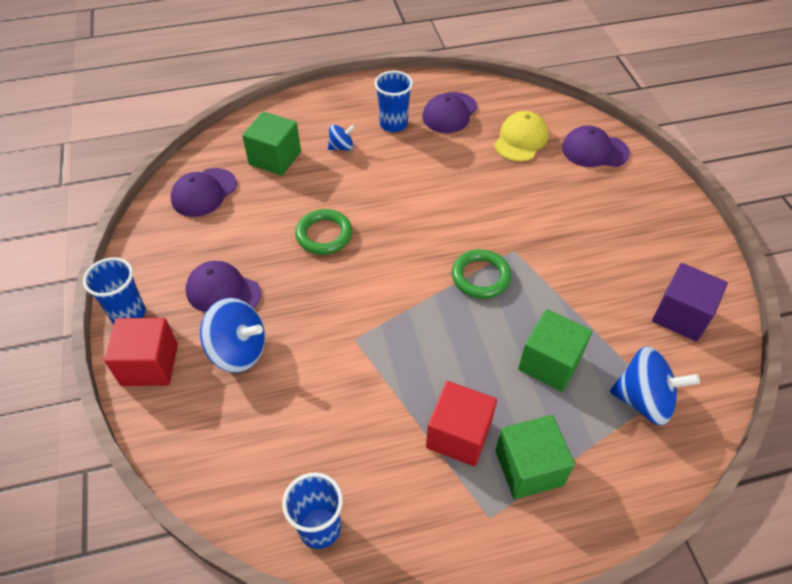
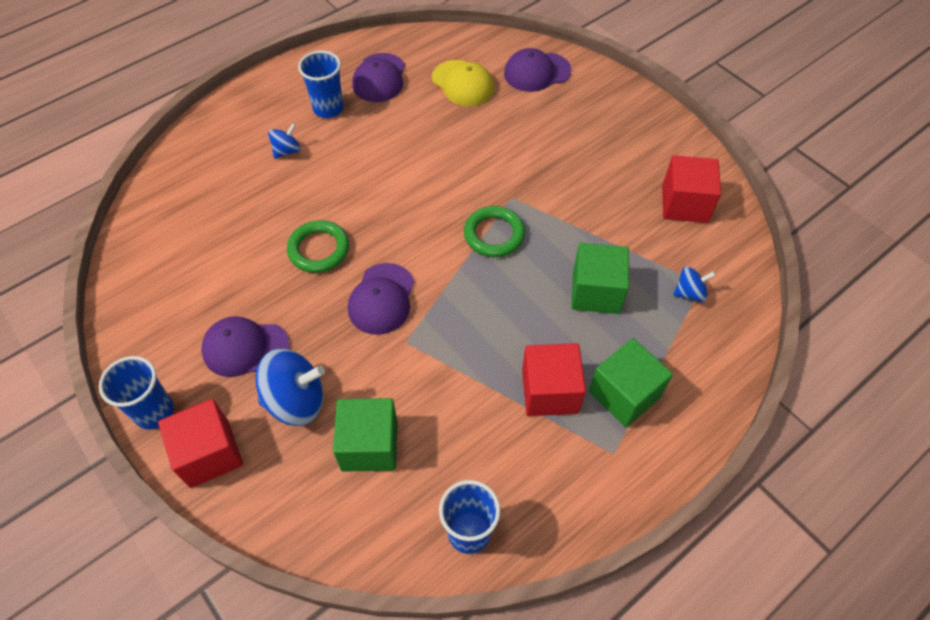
camera: 25 degrees left, 5 degrees up
(204, 192) = (163, 251): purple cap -> purple cap (382, 299)
(275, 158) = (221, 187): green cube -> green cube (369, 445)
(521, 139) = (463, 83): yellow cap -> yellow cap turned 135 degrees clockwise
(643, 400) = (689, 293): blue spinning top -> blue spinning top, size x0.54
(681, 315) = (684, 204): purple cube -> red cube

